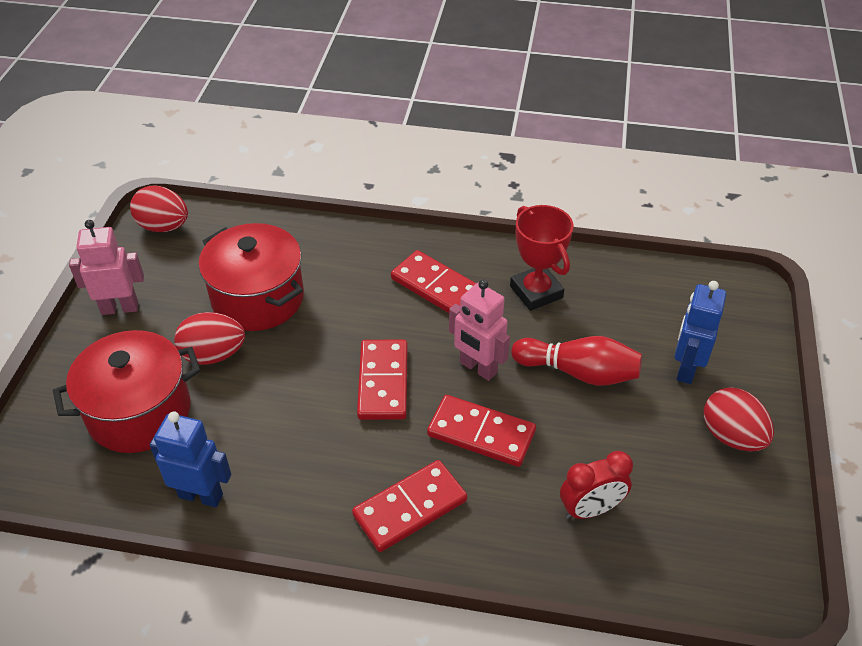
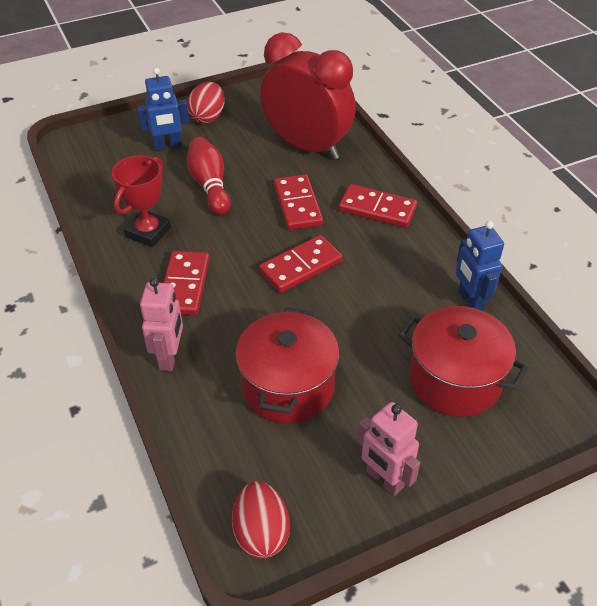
camera: 125 degrees left, 0 degrees up
(213, 355) = (366, 374): red egg -> none
(478, 368) = (246, 229): pink robot -> pink robot (169, 357)
(590, 509) = (307, 147): red clock -> red clock, size x2.17

